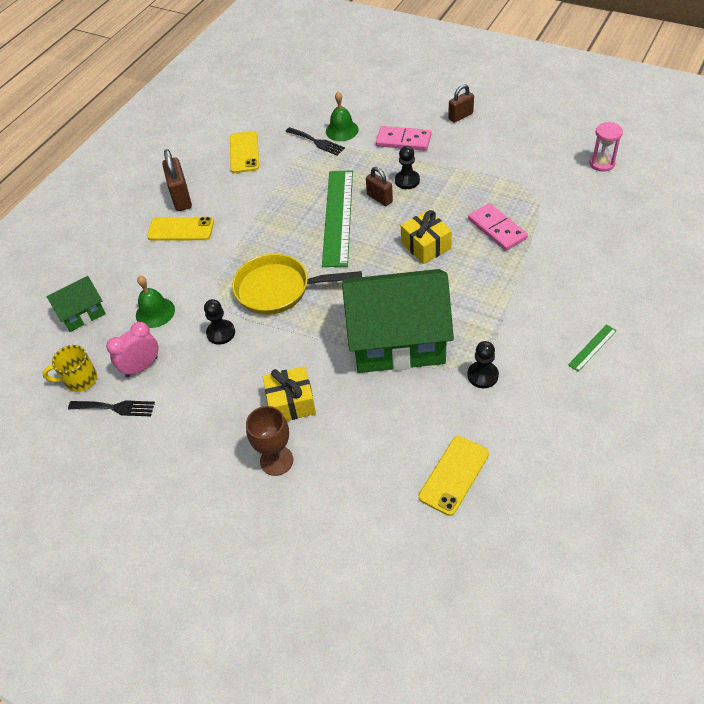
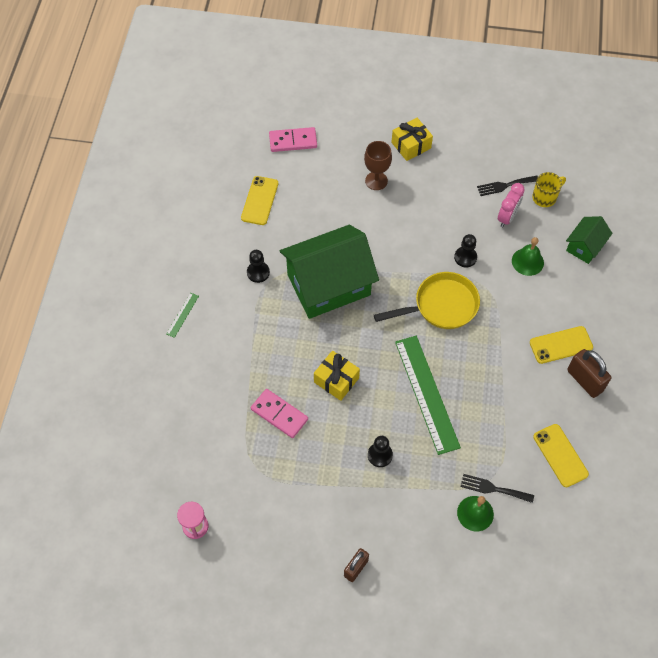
camera: 155 degrees right, 10 degrees up
(291, 403) = (385, 219): yellow gift -> yellow gift (411, 145)
(379, 198) = (397, 425): brown padlock -> none
(403, 140) = (404, 513): pink domino -> pink domino (293, 141)

